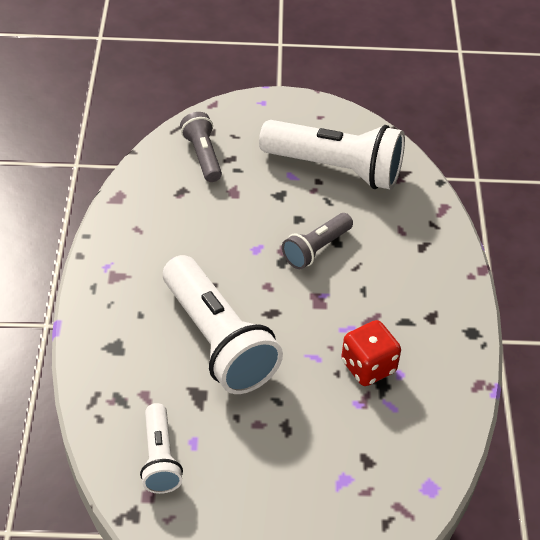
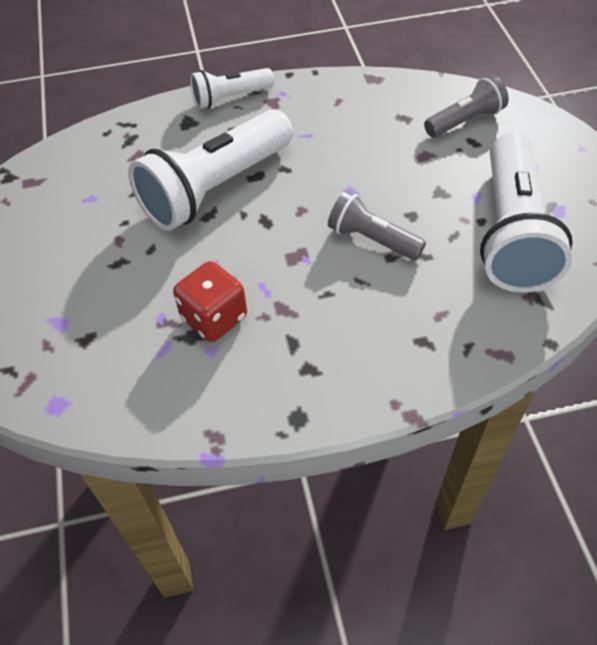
camera: 80 degrees right, 5 degrees up
(160, 458) = (69, 180): white flashlight -> white flashlight (230, 98)

